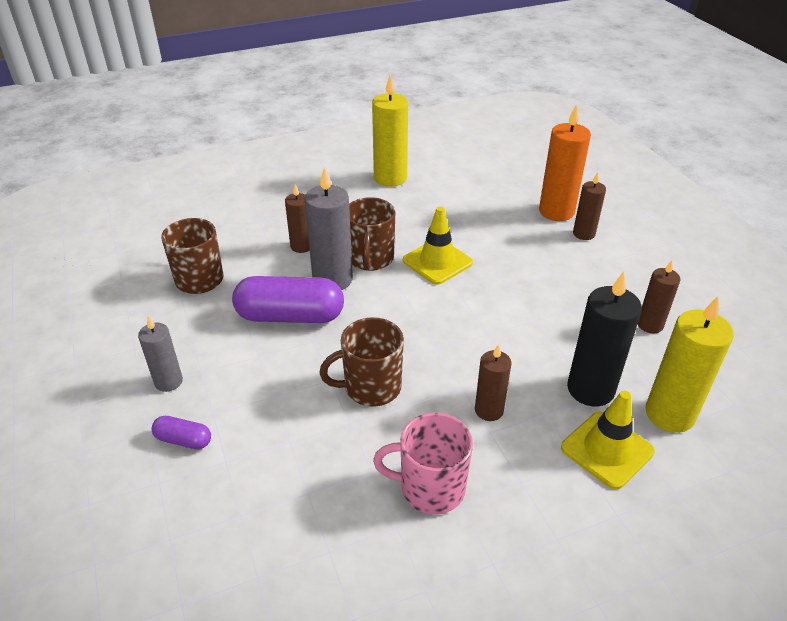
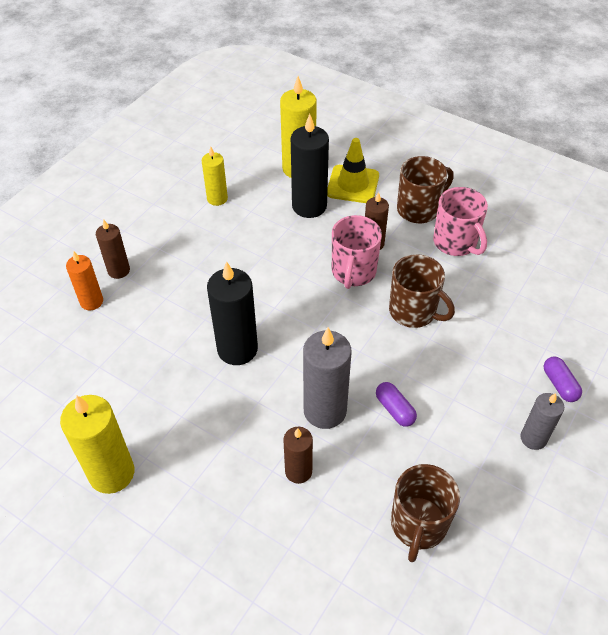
camera: 125 degrees left, 10 degrees up
(290, 316) = (395, 409): purple capsule -> purple capsule, size x0.47
(370, 259) = (272, 400): brown mug -> brown mug (419, 209)
(437, 262) = (237, 349): yellow traffic cone -> black candle
(461, 372) = (353, 272): none -> pink mug
(556, 211) = (91, 301): orange candle -> orange candle, size x0.60
(650, 325) = (217, 199): brown candle -> yellow candle

